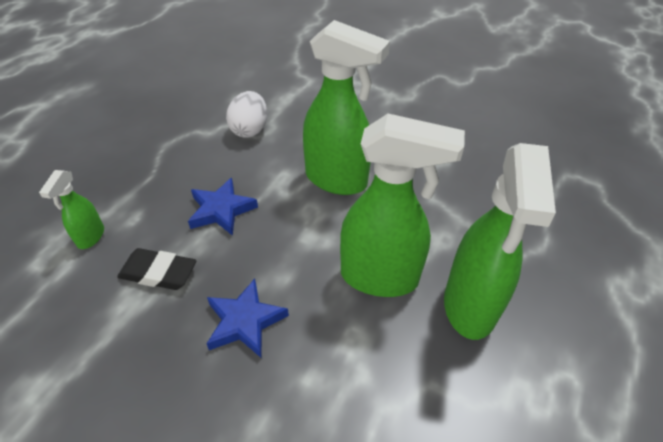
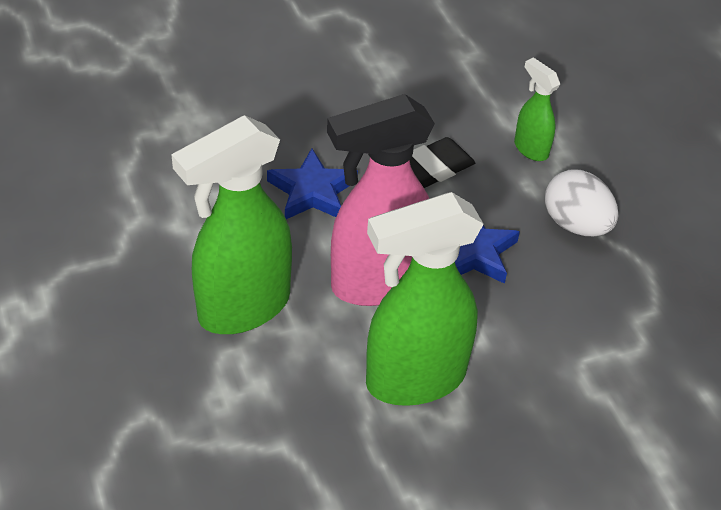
camera: 130 degrees right, 0 degrees up
(249, 130) = (606, 363): white egg -> white egg (575, 225)
(291, 233) = (376, 283): none -> pink spray bottle
(469, 306) = (132, 345): green spray bottle -> none

